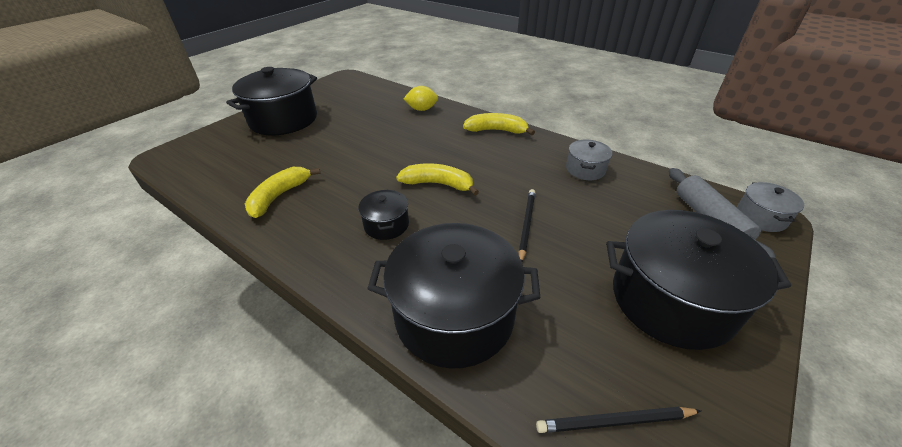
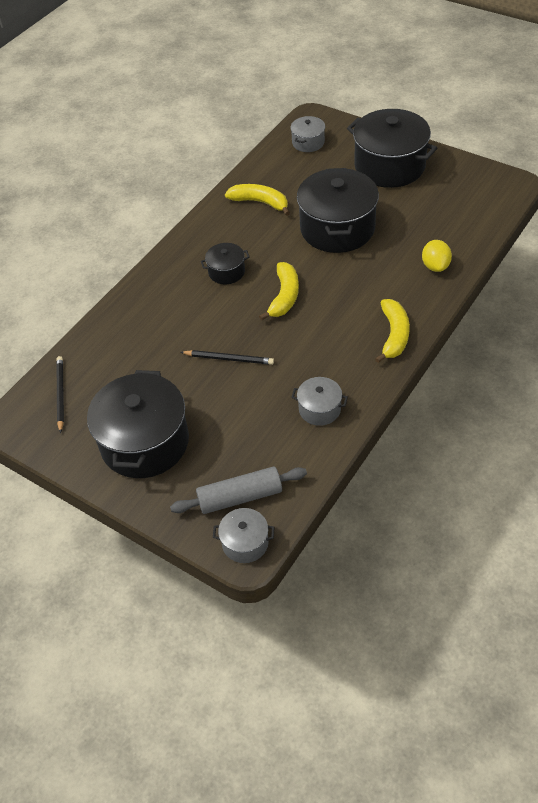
camera: 90 degrees right, 10 degrees up
(204, 160) = (308, 142): none -> grey pot
(454, 315) = (137, 320): black pot -> black pot (337, 228)

